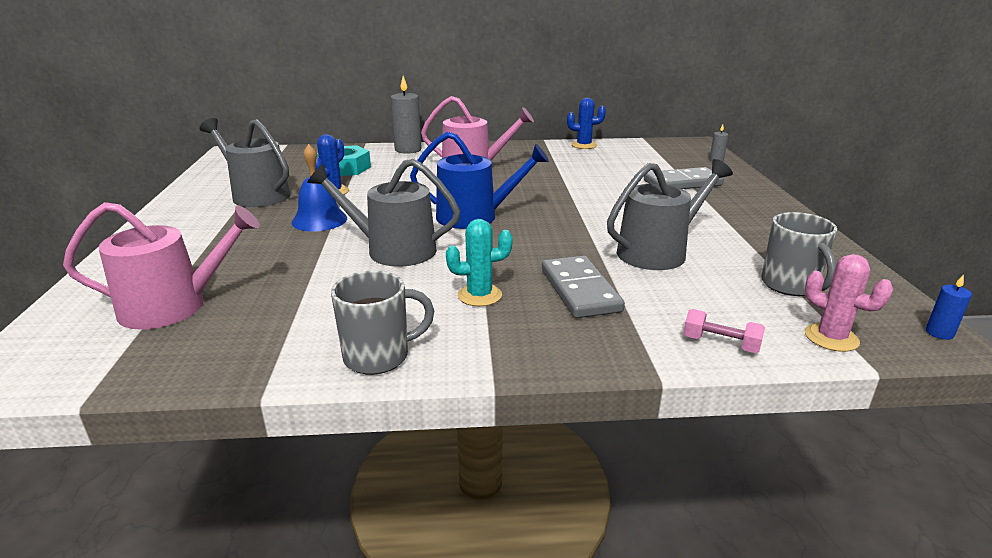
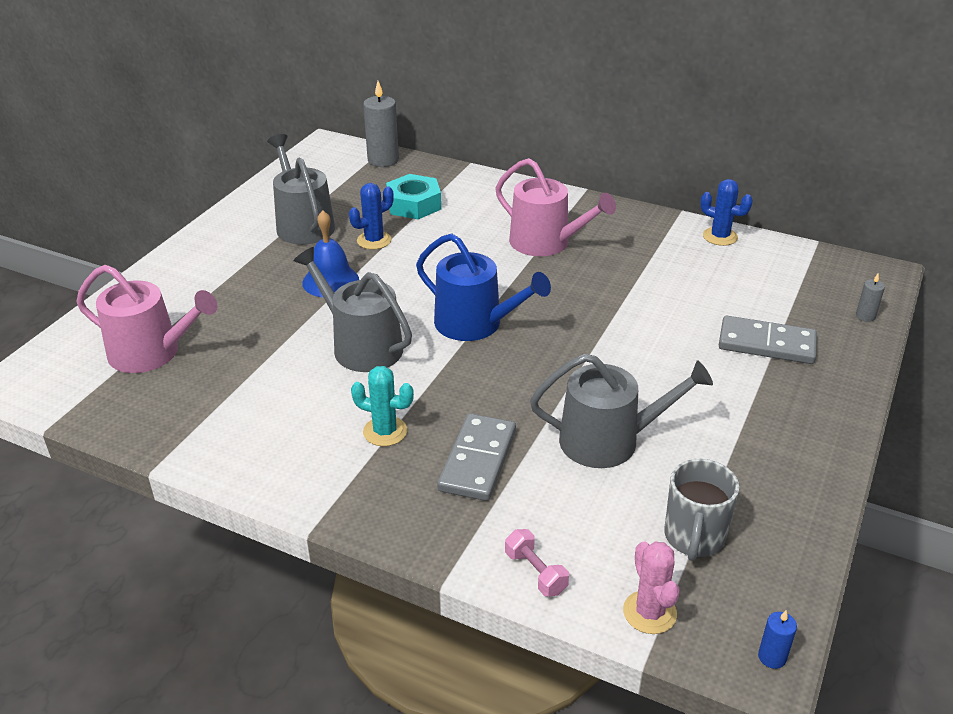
camera: 30 degrees right, 10 degrees up
(379, 356) = (253, 466): grey mug -> none
(408, 150) = (504, 188): grey candle -> grey candle (383, 160)

